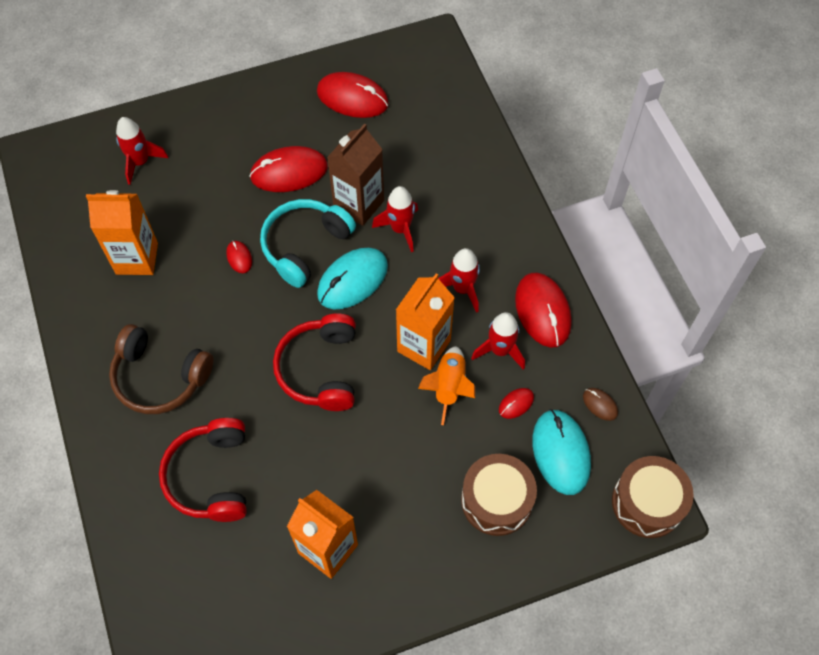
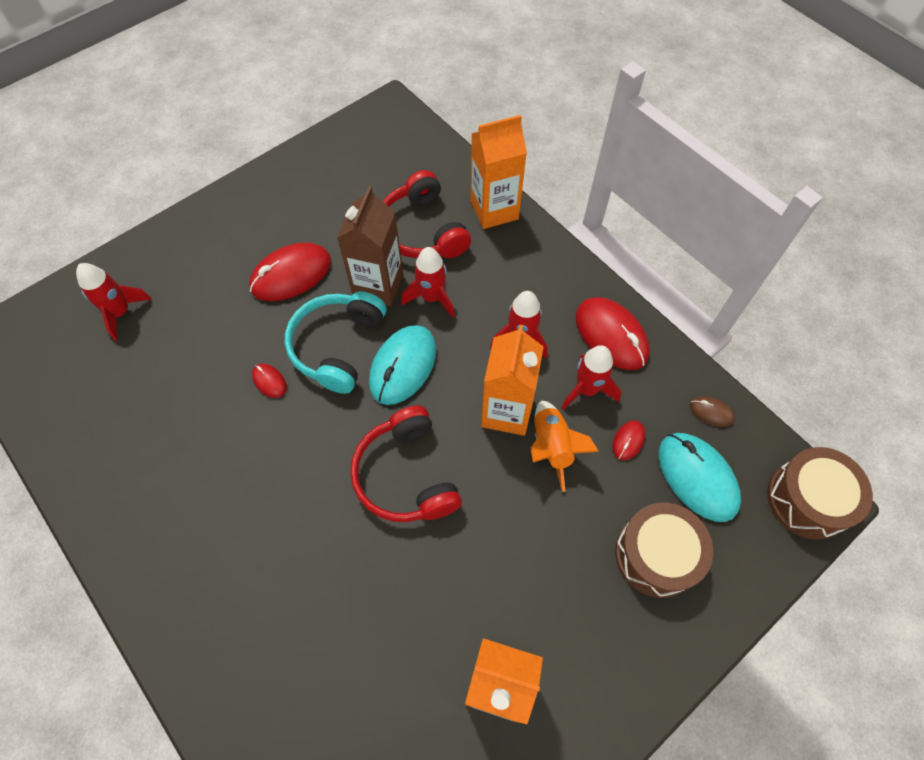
camera: 20 degrees left, 0 degrees up
(137, 258) = (151, 419): orange carton -> orange carton (494, 210)
(160, 377) = (224, 548): brown headphones -> none
(211, 476) = (327, 648): red headphones -> red headphones (422, 230)
(352, 98) = (330, 183): red mouse -> none

